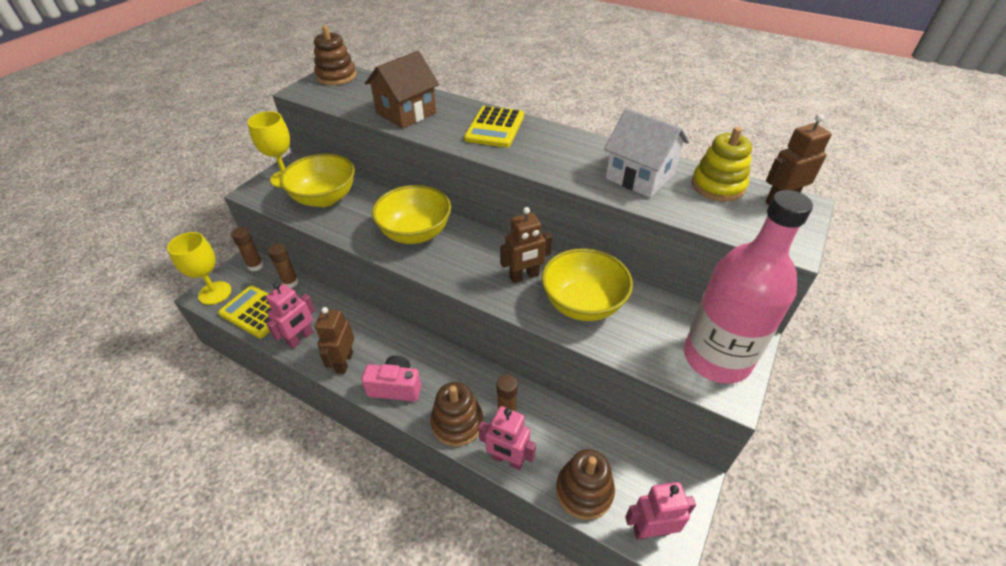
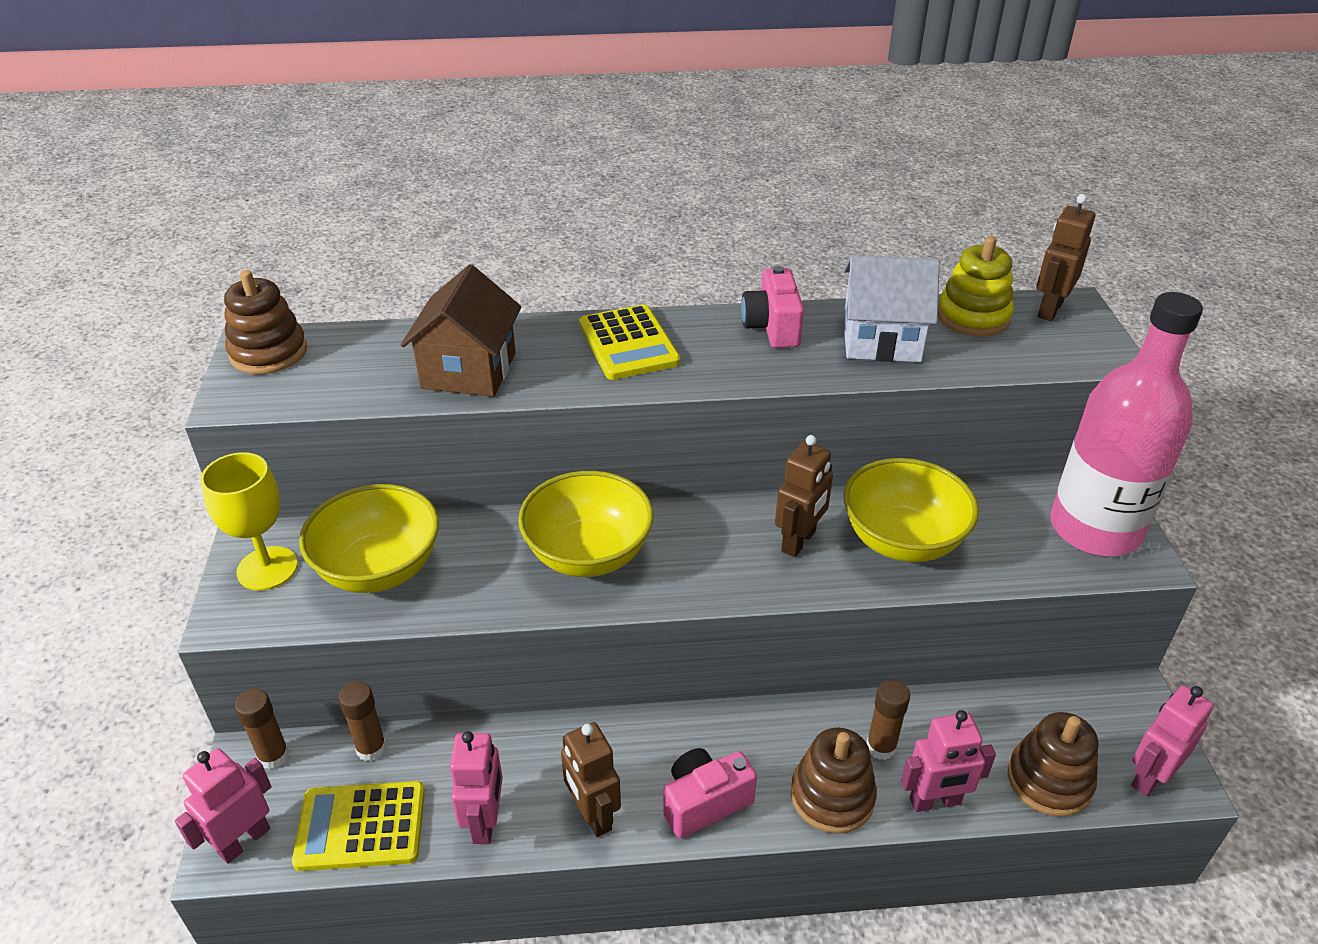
camera: 35 degrees left, 5 degrees down
(215, 293) = (244, 841): yellow goblet -> pink robot
(582, 147) = (772, 327): none -> pink camera

